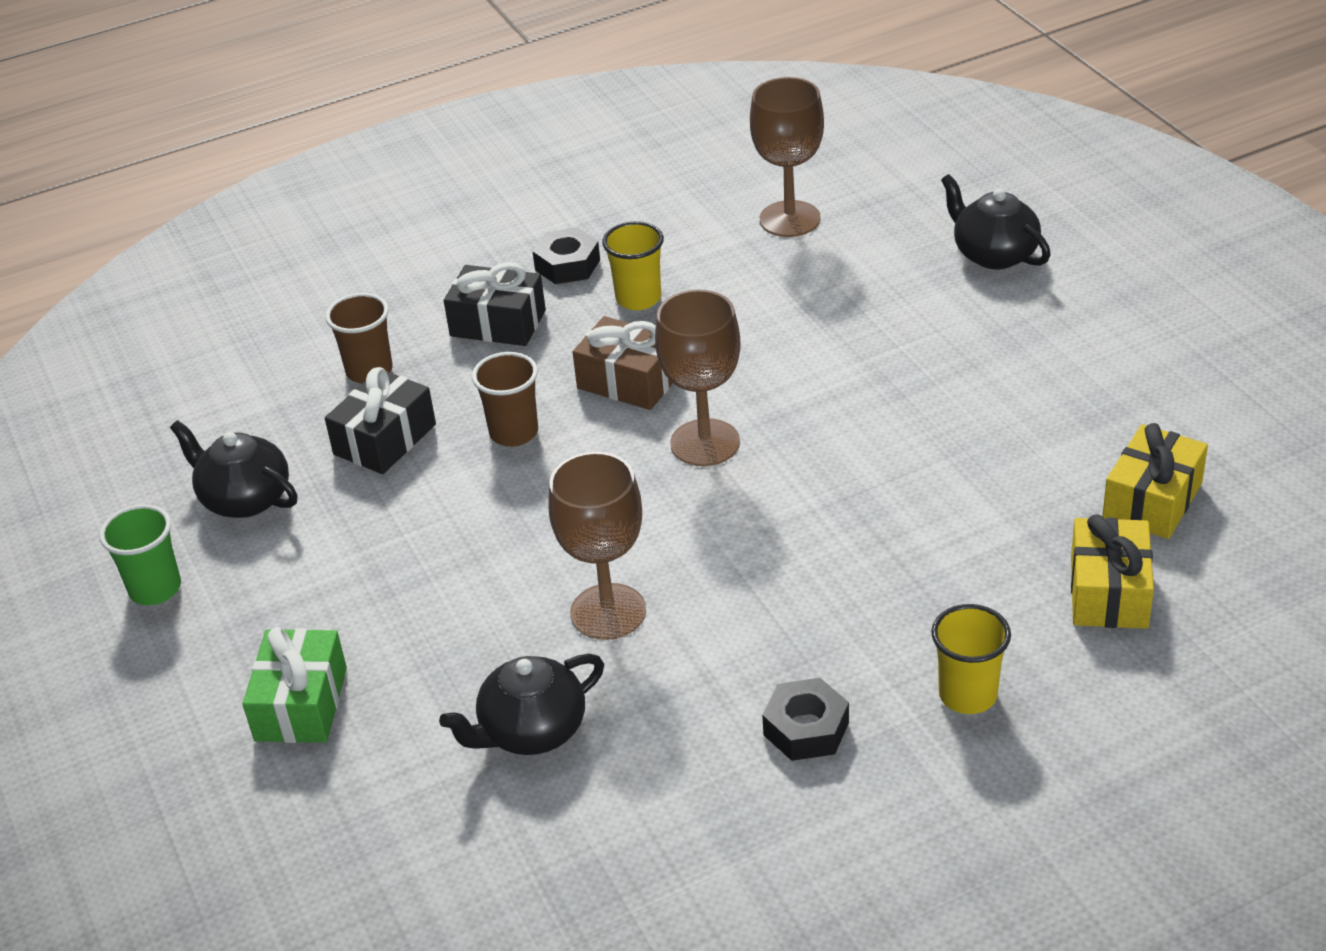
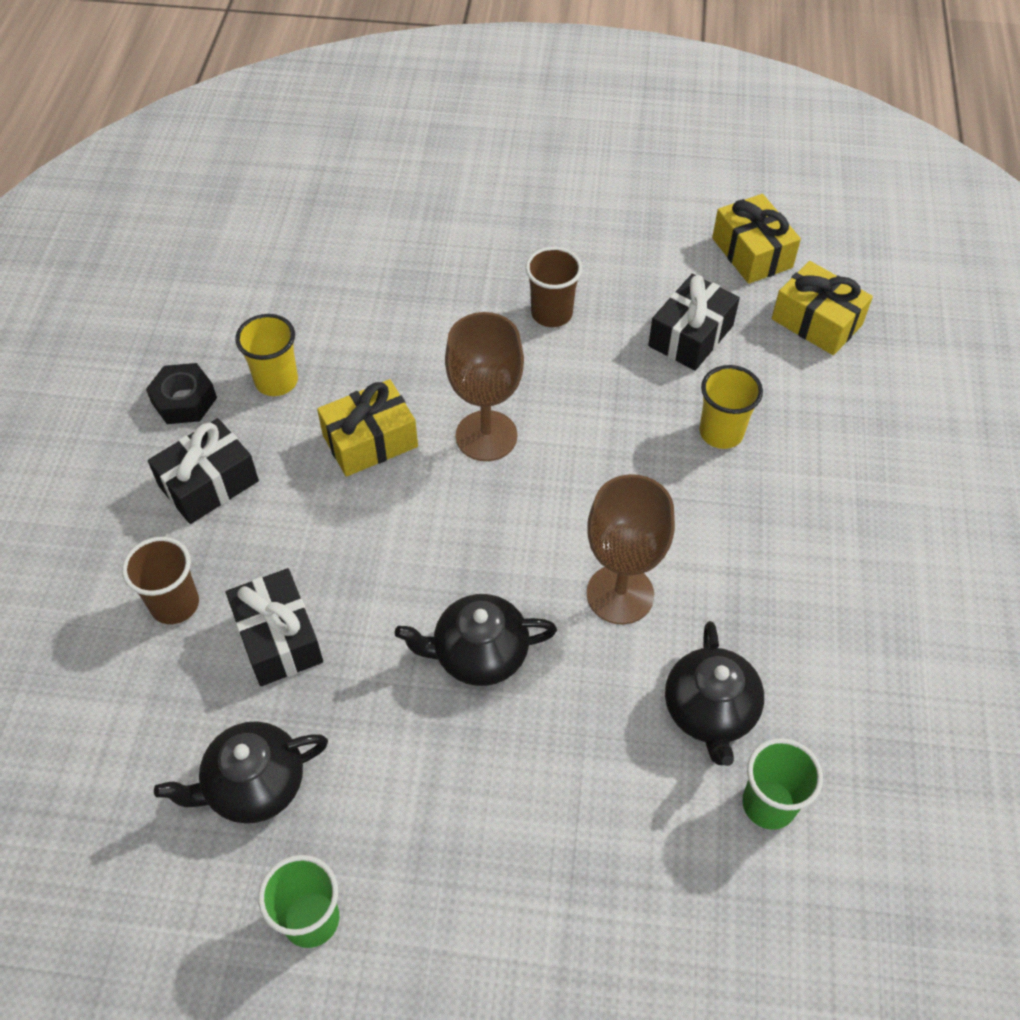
camera: 60 degrees left, 15 degrees up
(301, 704) = (558, 864): green gift -> none
(464, 816) = (768, 804): none -> green cup
(514, 433) = (359, 545): brown cup -> brown cup (551, 314)
(629, 381) = (370, 441): brown gift -> yellow gift
(790, 219) = (281, 247): brown goblet -> none
(806, 728) = (826, 544): black nut -> none
(968, 695) = (856, 442): yellow cup -> yellow cup (721, 433)
(978, 511) = (690, 336): none -> black gift
(994, 254) = (441, 175): black teapot -> black teapot (479, 654)

